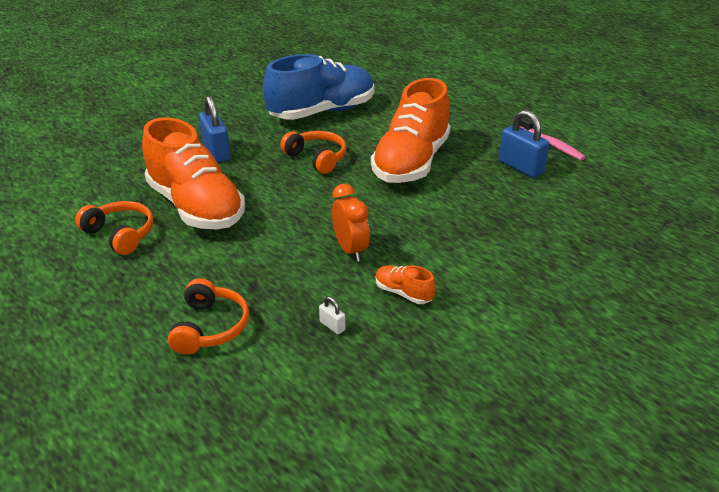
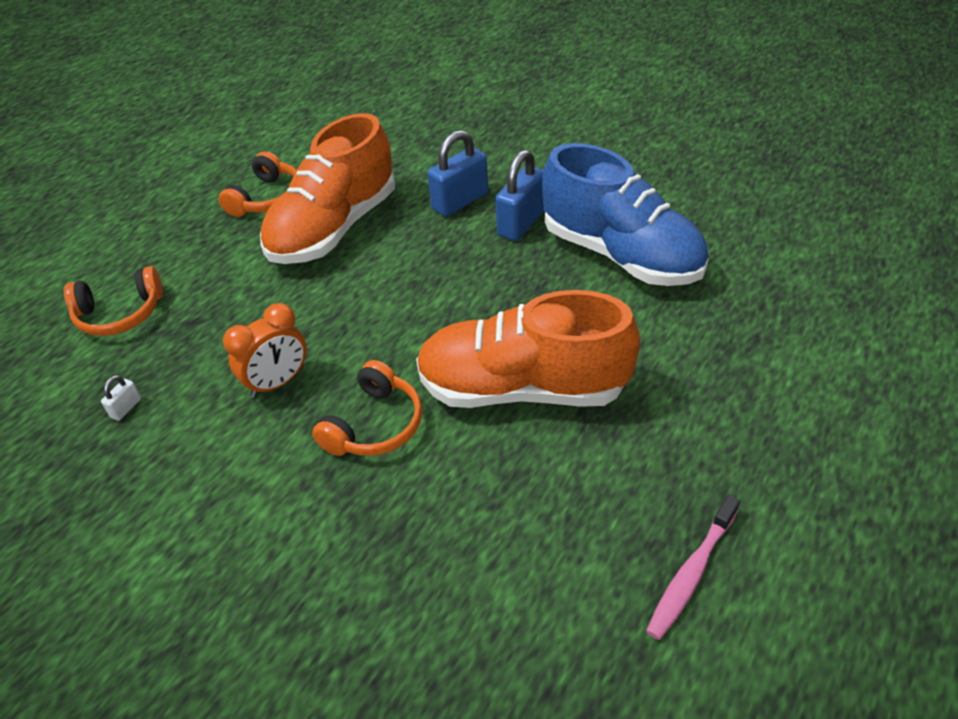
camera: 75 degrees right, 10 degrees up
(317, 158) = (487, 288): orange headphones -> orange headphones (375, 425)
(403, 293) = (194, 458): orange shoe -> none
(520, 167) = (577, 536): blue padlock -> blue padlock (521, 223)

